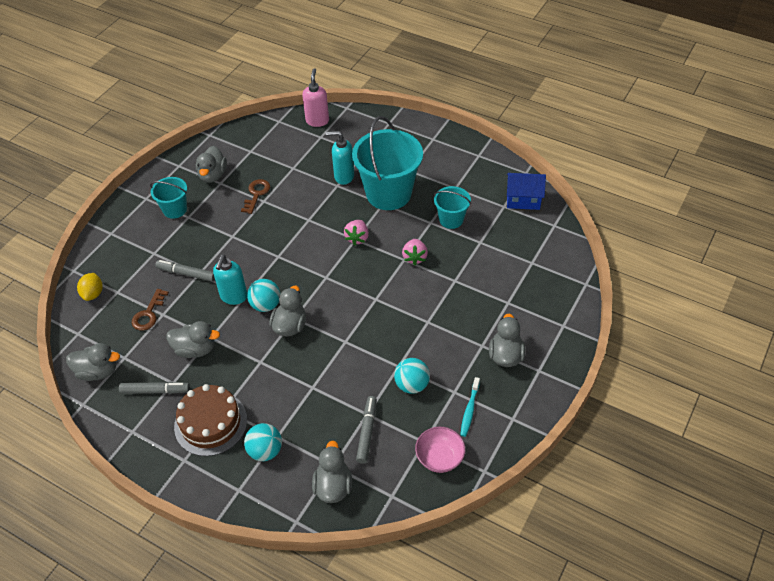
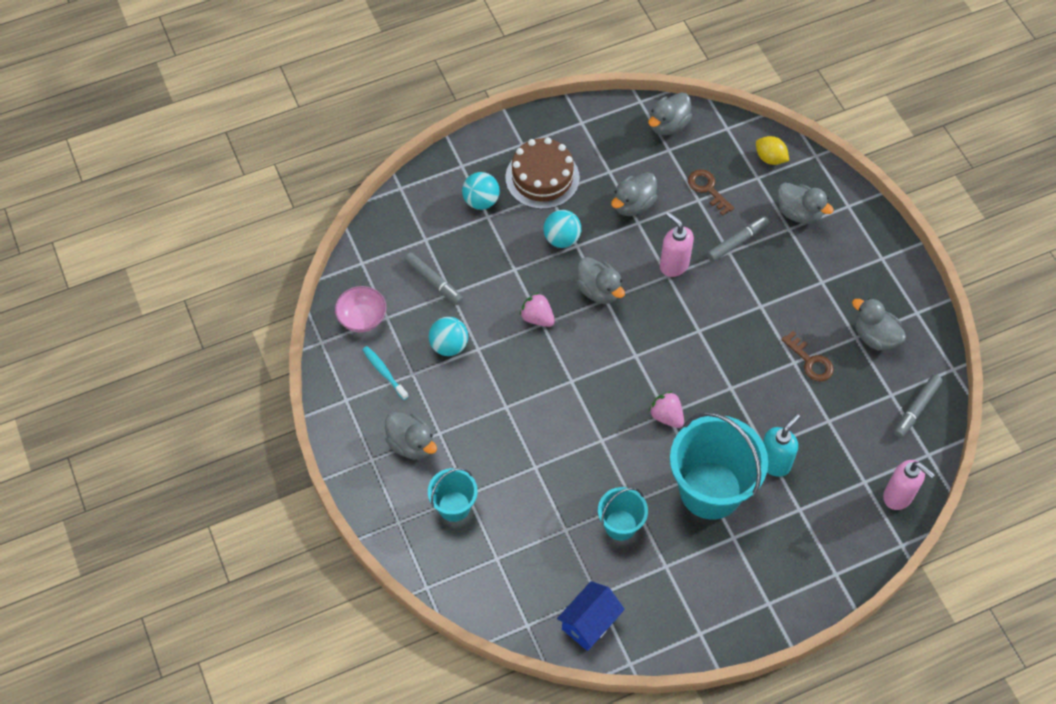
camera: 125 degrees right, 10 degrees up
(155, 391) = (611, 155): grey marker -> grey marker (916, 409)
(175, 209) = (843, 275): turquoise bucket -> turquoise bucket (454, 506)
(233, 297) = (674, 265): turquoise soap dispenser -> pink soap dispenser
(266, 305) = (641, 285): turquoise ball -> turquoise ball (562, 239)
(333, 486) = (407, 228): grey duck -> grey duck (799, 213)
(414, 257) = (595, 451): pink strawberry -> pink strawberry (537, 318)

